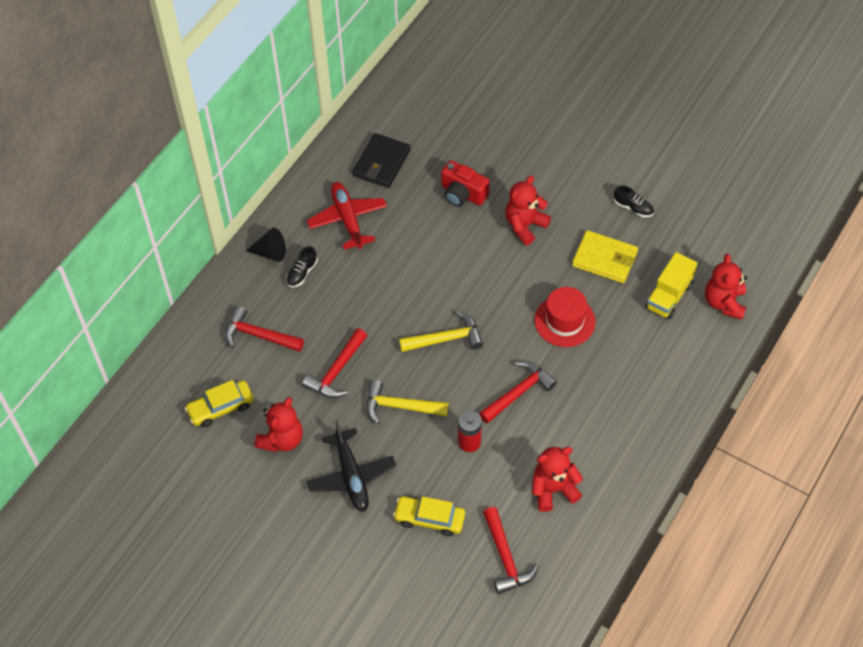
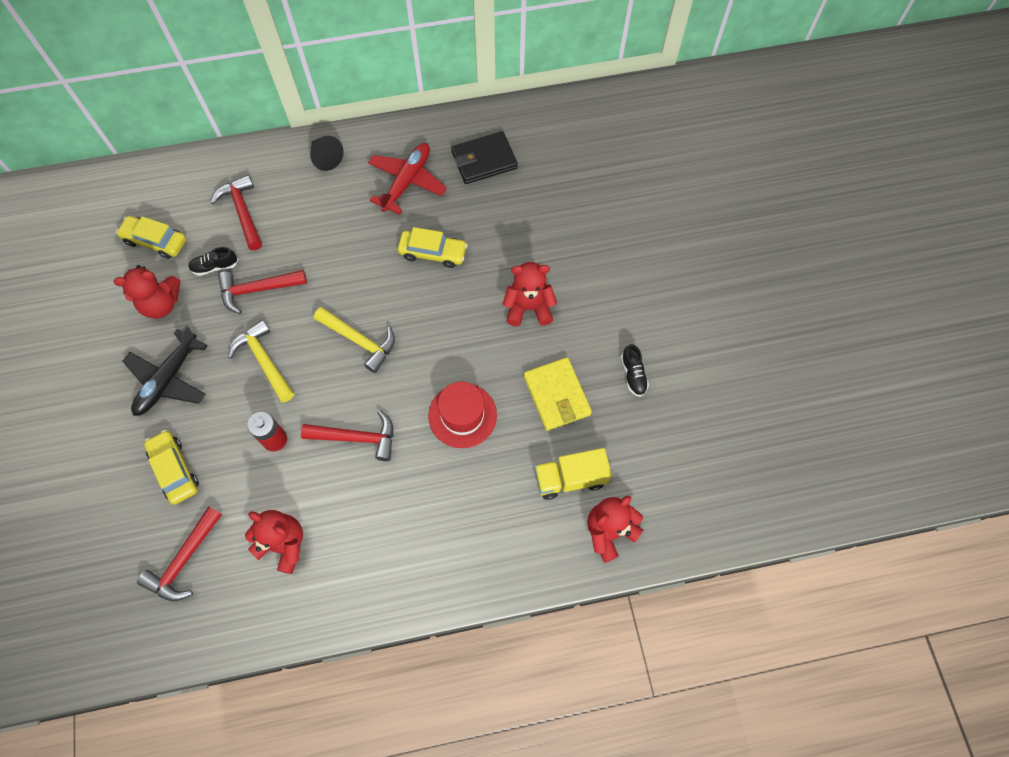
camera: 45 degrees right, 10 degrees up
(302, 273) = (327, 193): black shoe -> black shoe (215, 266)
(423, 247) = (433, 253): none -> yellow car
(462, 194) = (513, 238): red camera -> none

